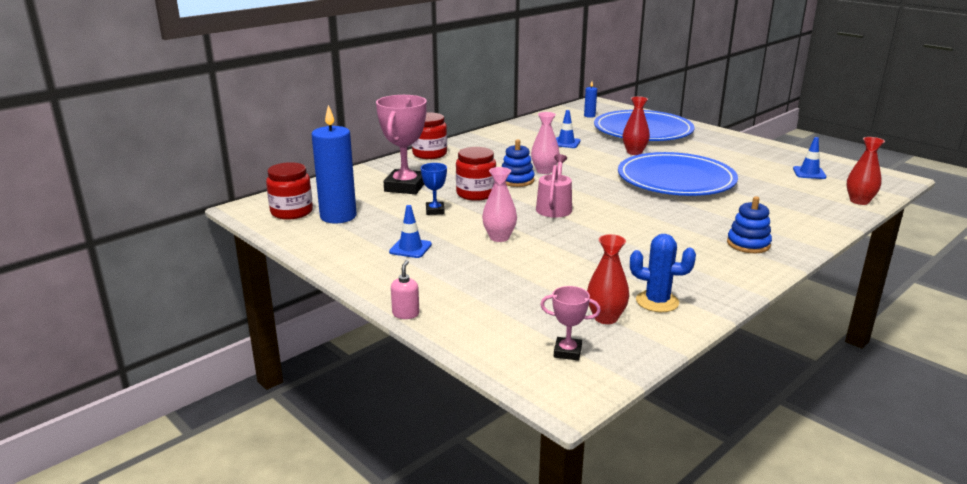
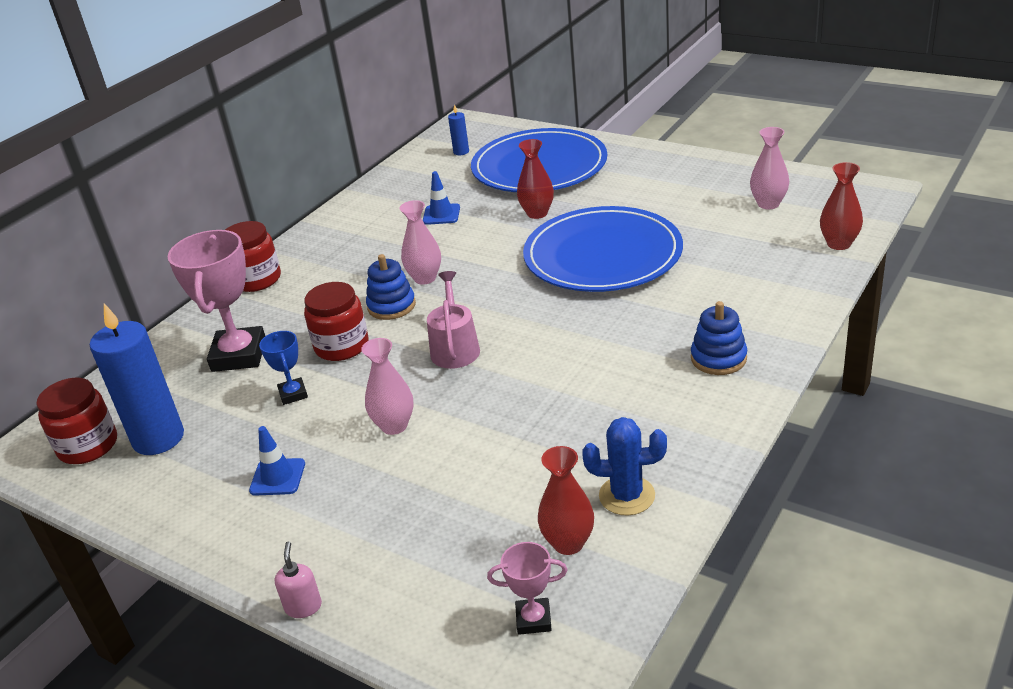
camera: 10 degrees left, 10 degrees up
(809, 173) = (768, 204): blue traffic cone -> pink vase

